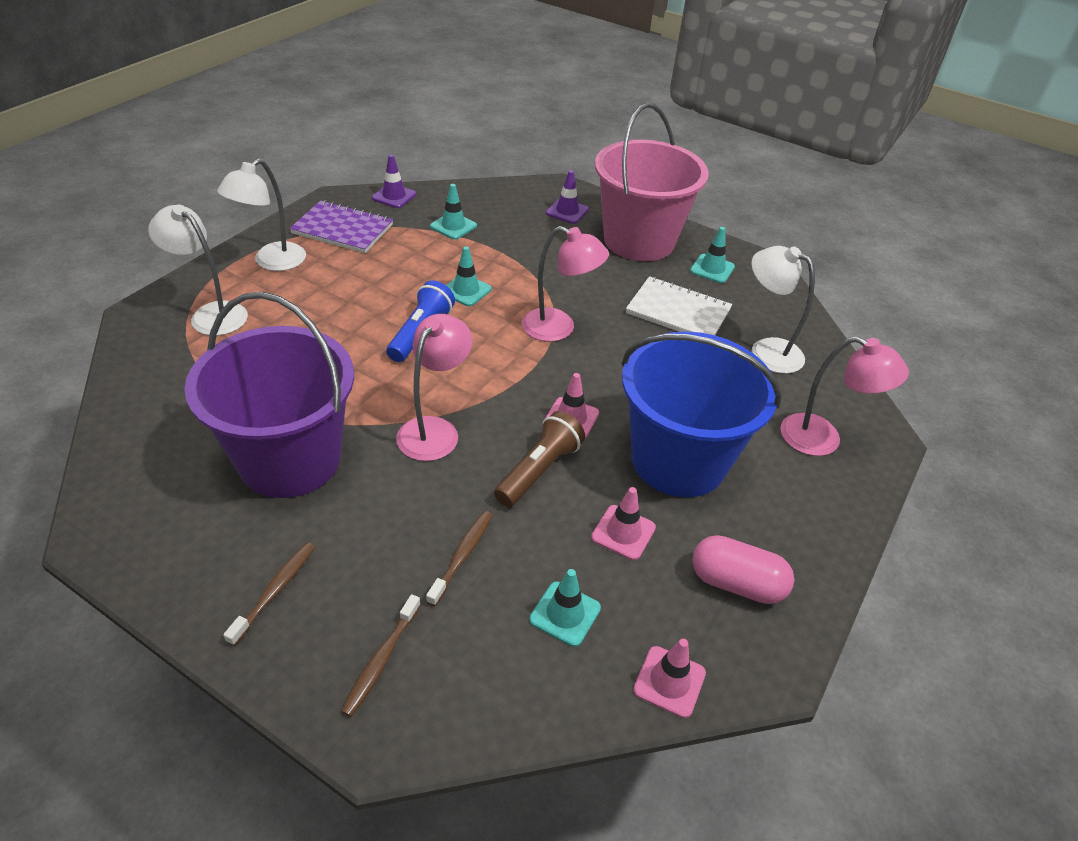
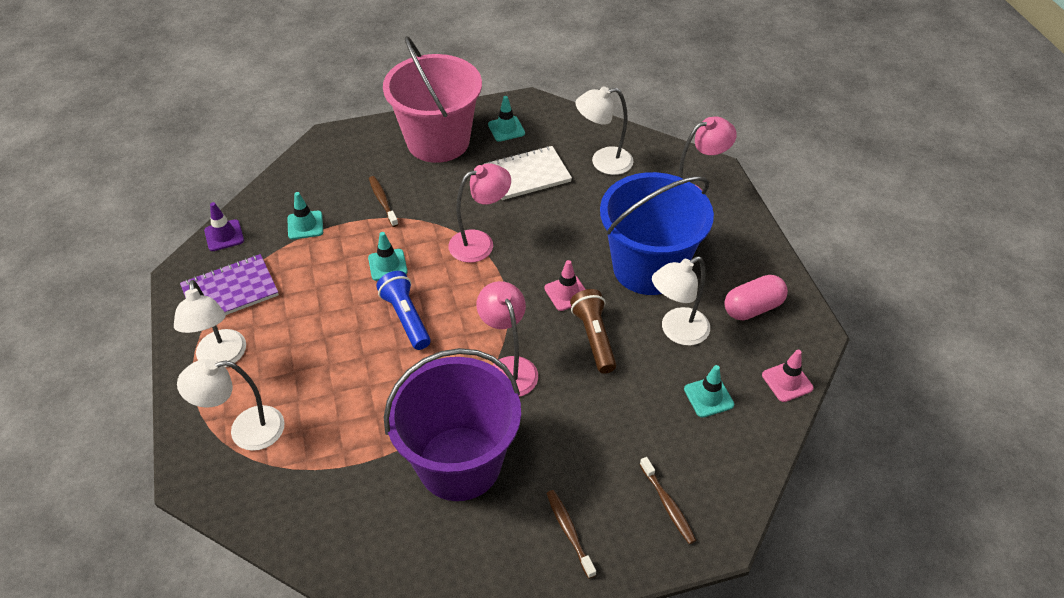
camera: 45 degrees left, 5 degrees up
(462, 556) = (626, 419): brown toothbrush -> brown toothbrush (383, 201)
(567, 211) = (363, 154): purple traffic cone -> none
(623, 532) = (676, 331): pink traffic cone -> white lamp

